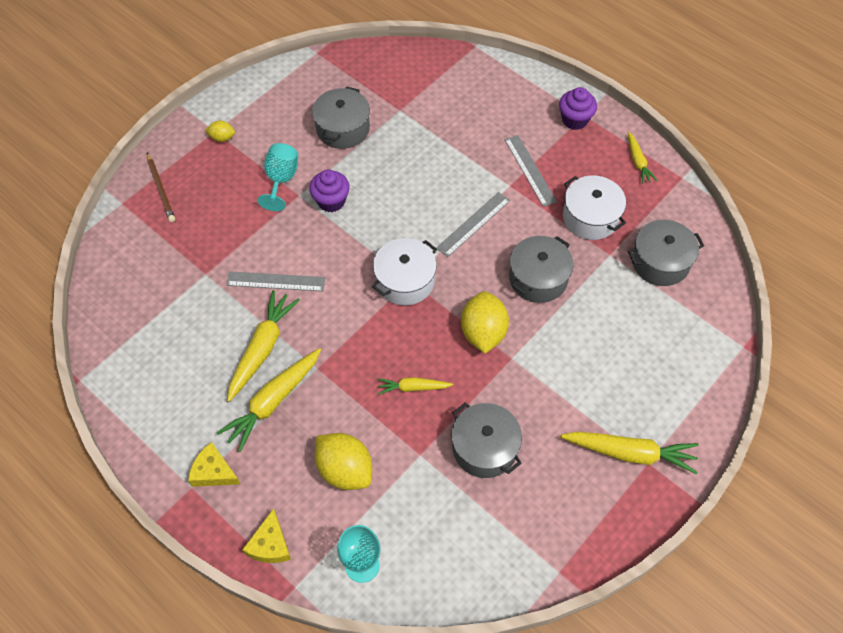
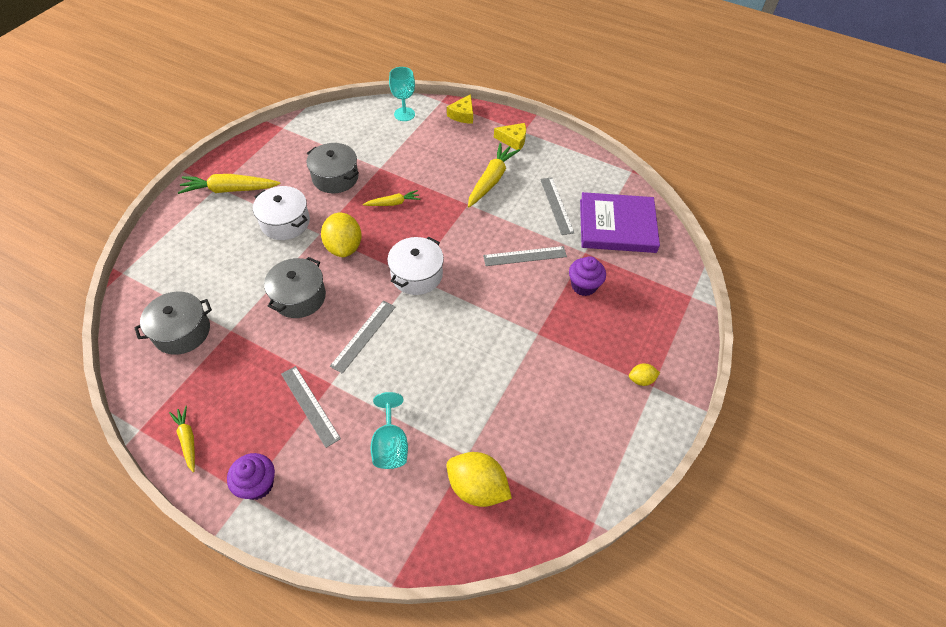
camera: 165 degrees right, 5 degrees down
(148, 300) = (617, 226): none -> purple book
(160, 189) = (666, 315): brown pencil -> none
(206, 344) = (556, 205): none -> grey ruler
(262, 349) = (514, 209): yellow carrot -> none
(270, 544) = (462, 115): yellow cheese -> yellow cheese turned 150 degrees counterclockwise
(281, 180) = (560, 345): turquoise goblet -> turquoise goblet (390, 445)
(331, 201) = (504, 333): purple cupcake -> purple cupcake (583, 286)
(343, 128) = (522, 416): grey pot -> none
(345, 470) = (428, 153): yellow lemon -> yellow lemon (477, 487)
(590, 217) = (247, 364): white pot -> white pot (285, 222)

